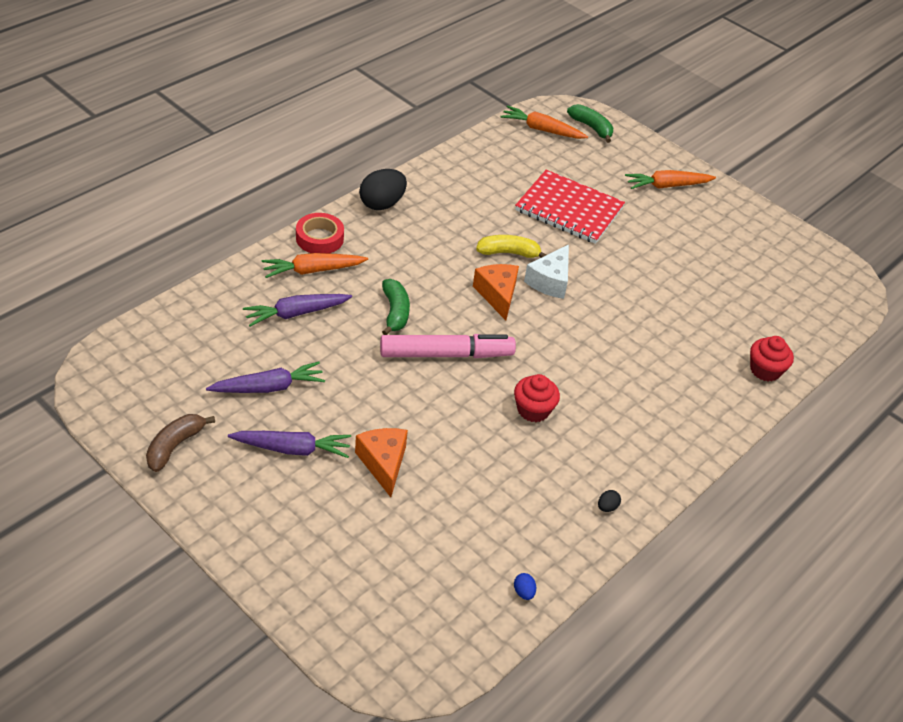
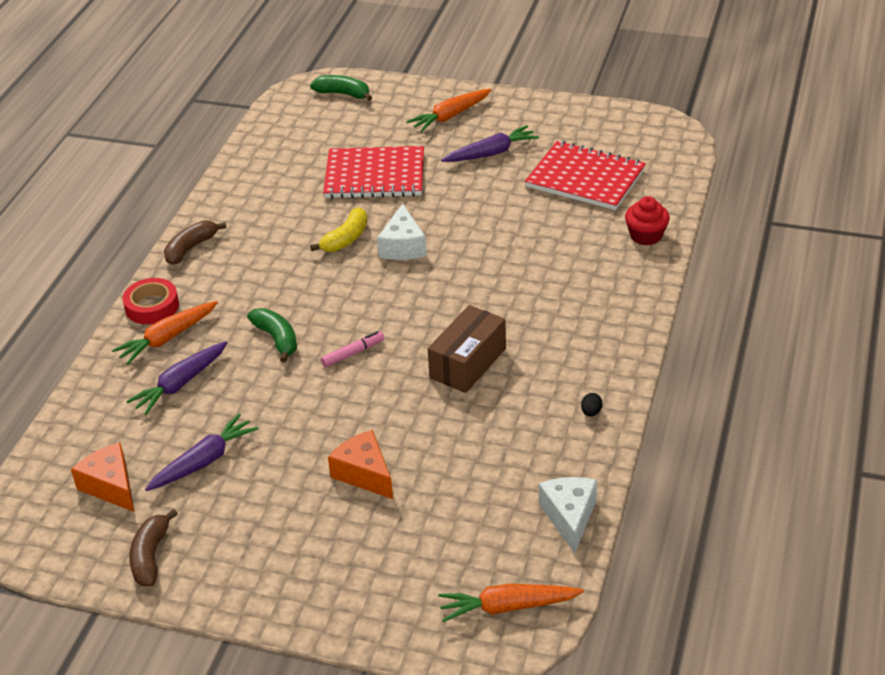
camera: 20 degrees left, 5 degrees down
(292, 449) = (268, 503): purple carrot -> purple carrot (491, 153)
(382, 204) = (190, 248): black egg -> brown banana
(446, 354) = (353, 353): pink marker -> pink marker, size x0.48
(497, 295) = (363, 280): orange cheese -> orange cheese (111, 486)
(508, 253) = (346, 239): yellow banana -> yellow banana turned 150 degrees clockwise
(523, 592) = (569, 517): blue egg -> white cheese
(533, 410) = (468, 363): red cupcake -> brown box
(541, 130) = (297, 115): orange carrot -> orange carrot (507, 607)
(746, 293) = (585, 178): none -> red notebook

